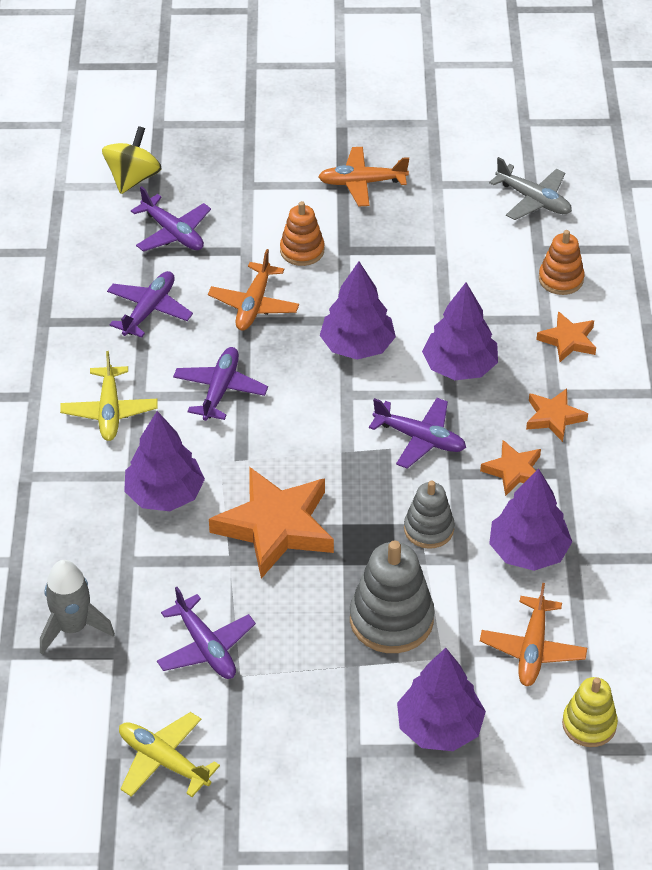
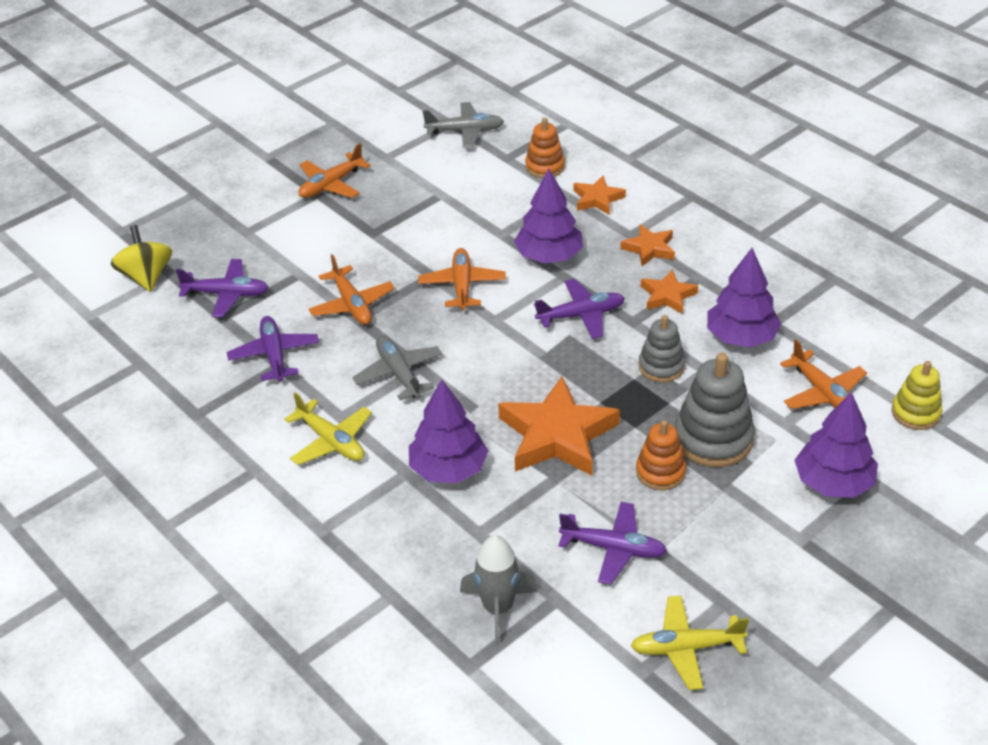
camera: 40 degrees left, 5 degrees down
(220, 390) = (399, 374): purple plane -> grey plane
(302, 250) = (342, 250): orange stacking toy -> orange stacking toy (660, 472)
(357, 346) = (462, 285): purple tree -> orange plane

